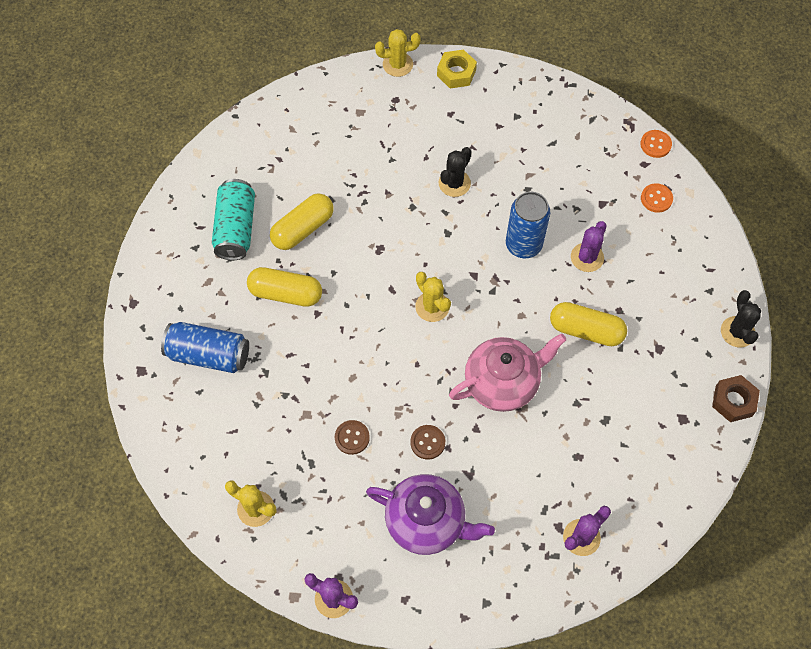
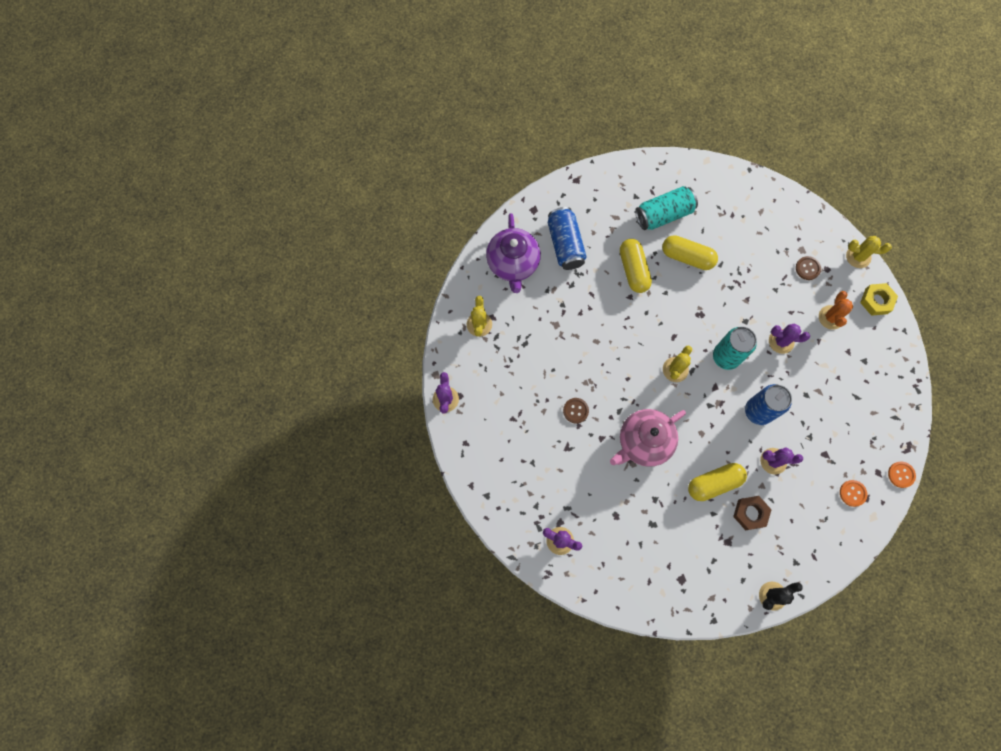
camera: 65 degrees right, 10 degrees up
(352, 438) = (554, 361): brown button -> brown button (807, 268)
(397, 64) = (858, 256): yellow cactus -> yellow cactus turned 45 degrees counterclockwise
(427, 522) = (521, 434): purple teapot -> purple teapot (513, 264)
(444, 246) = (726, 357): none -> turquoise can
(452, 123) = (831, 317): none -> orange cactus
(454, 183) = (781, 341): black cactus -> purple cactus
(503, 383) = (643, 442): pink teapot -> pink teapot turned 105 degrees clockwise
(586, 330) = (714, 483): yellow capsule -> yellow capsule turned 75 degrees clockwise
(733, 401) = (714, 612): brown nut -> brown nut (750, 513)

